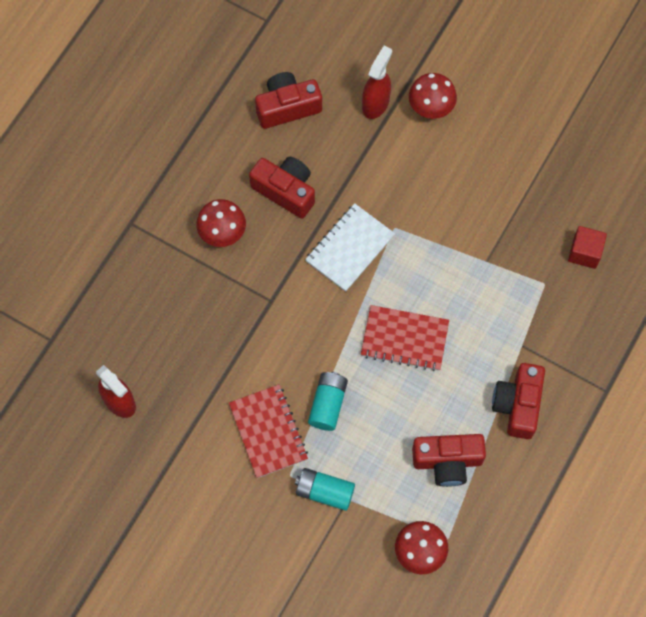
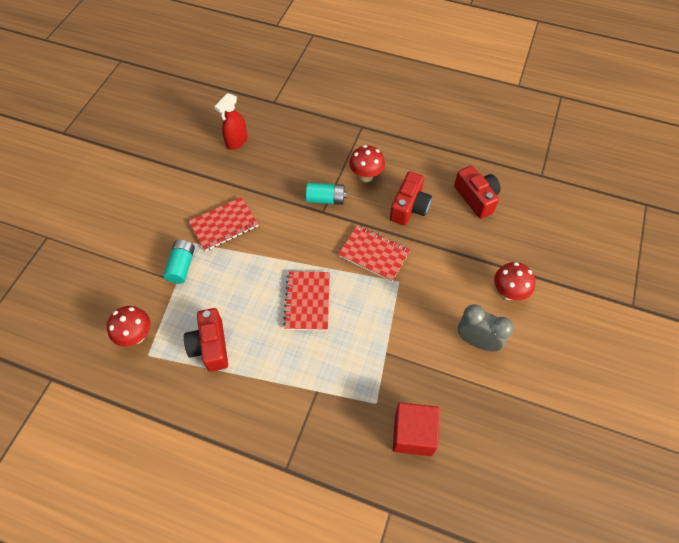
camera: 80 degrees right, 10 degrees down
(328, 404) = (248, 258): turquoise battery -> turquoise battery (326, 199)
(350, 248) = (374, 254): white notebook -> red notebook
(376, 104) = (499, 254): red spray bottle -> none
(487, 160) = (477, 341): none -> grey clock
(517, 405) = (263, 394): red camera -> none
(584, 252) = (413, 434): red cube -> red cube, size x1.51

